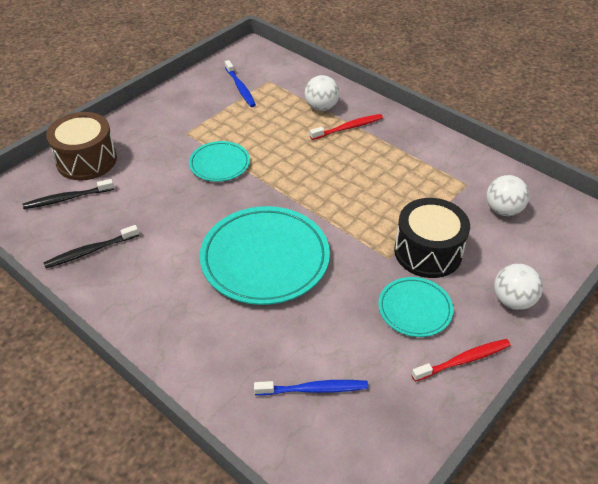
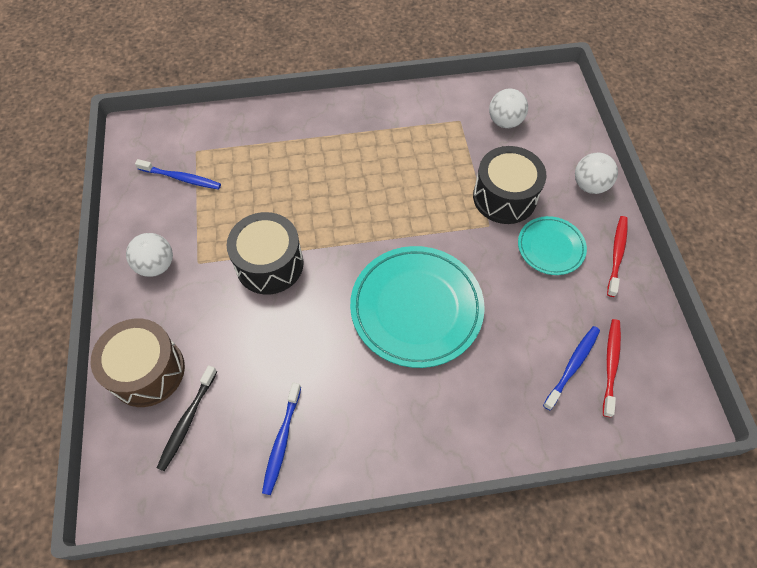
camera: 50 degrees left, 15 degrees up
(91, 251) = (282, 441): black toothbrush -> blue toothbrush
(219, 164) = (269, 264): turquoise plate -> black drum
(321, 107) = (275, 141): white ball -> white ball (156, 265)
(348, 128) = (321, 143): red toothbrush -> red toothbrush (610, 365)

